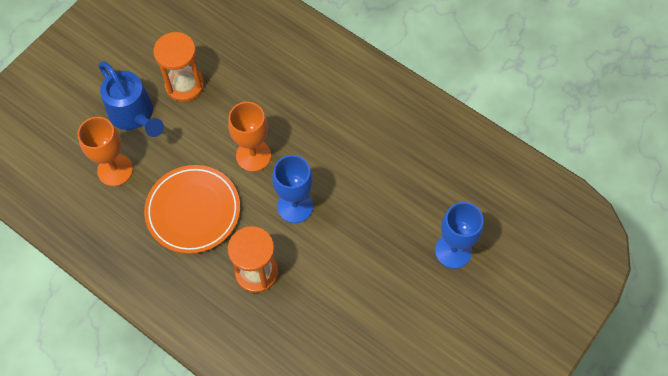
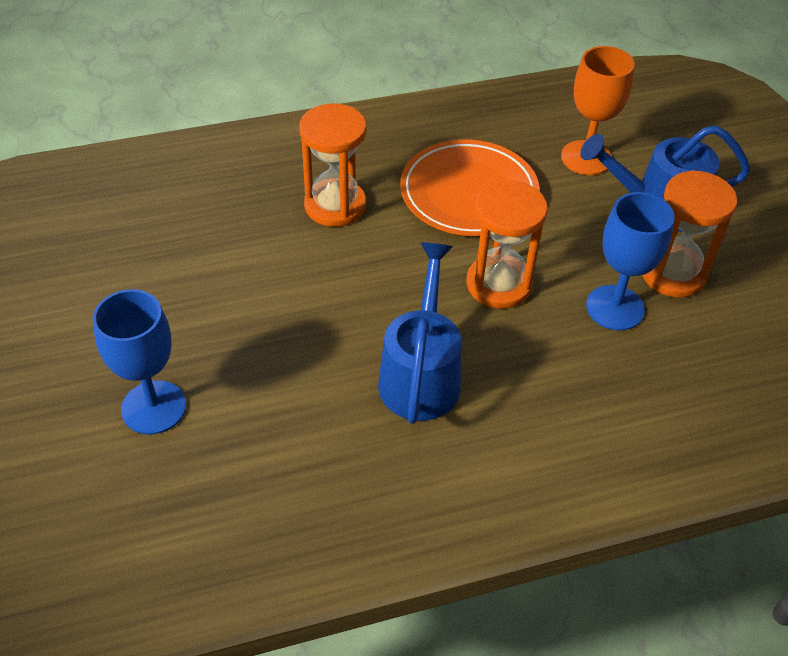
camera: 125 degrees right, 15 degrees down
(253, 155) = (499, 284): orange goblet -> orange hourglass
(295, 206) = (385, 284): blue goblet -> blue goblet (615, 308)
(338, 154) = (421, 373): none -> blue watering can

